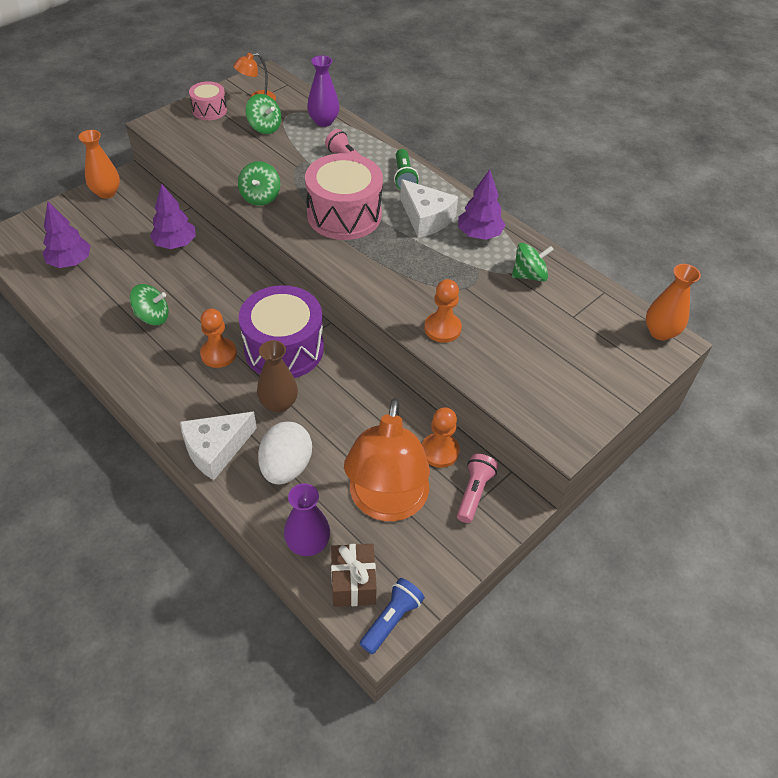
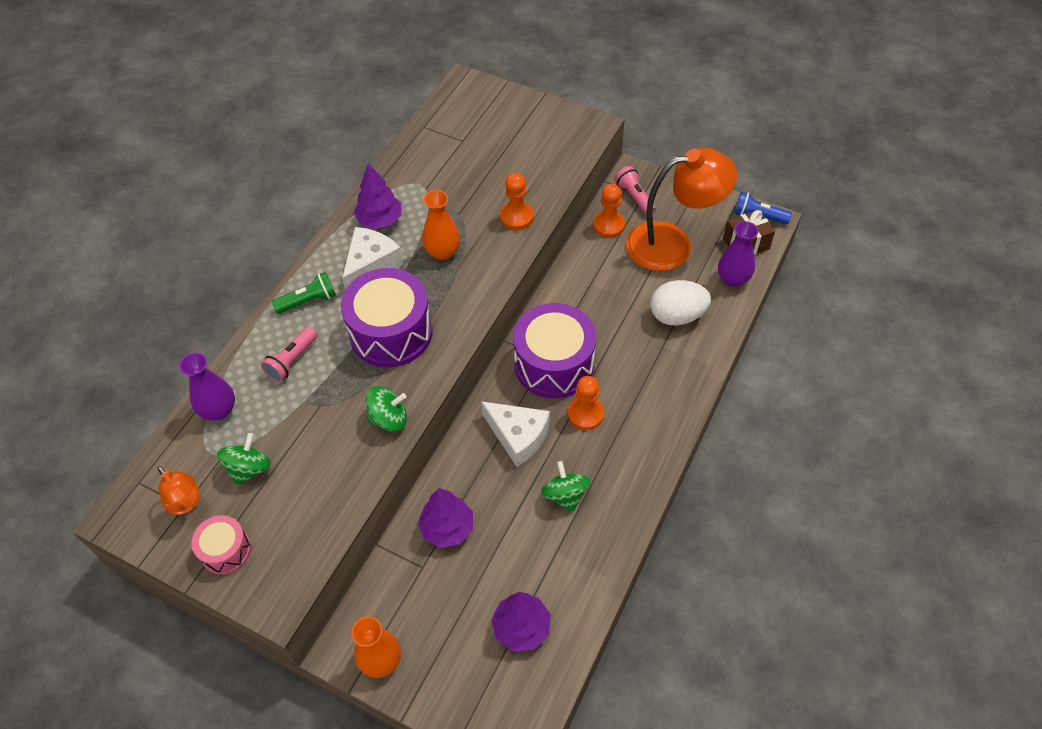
camera: 105 degrees left, 5 degrees up
(216, 449) = (688, 370): white cheese -> white cheese (518, 436)
(279, 403) = (618, 344): brown vase -> none
(344, 215) = (391, 332): pink drum -> purple drum
(474, 493) = (634, 197): pink flashlight -> pink flashlight turned 60 degrees clockwise
(529, 275) = (423, 175): green spinning top -> none
(660, 332) = (456, 90): orange vase -> orange vase (442, 252)

